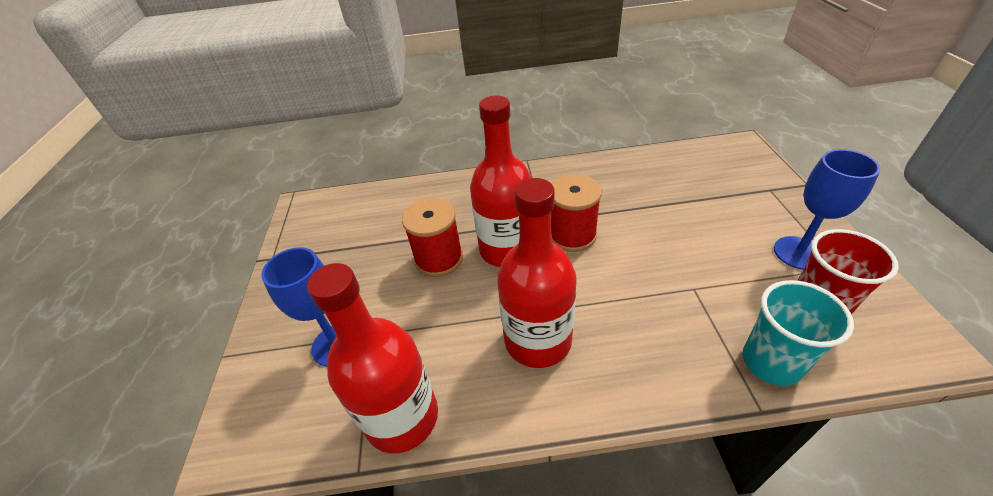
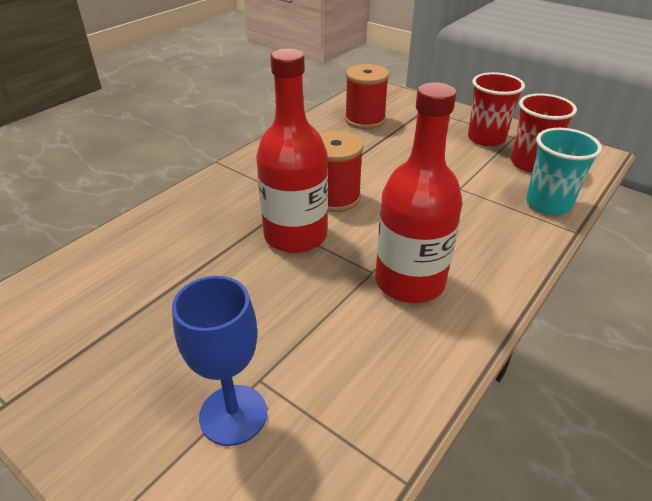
camera: 50 degrees left, 5 degrees down
(402, 417) = (384, 412): red bottle -> none
(439, 259) = (239, 277): red spool -> red spool (365, 120)
(798, 253) = (486, 138): blue goblet -> red cup

